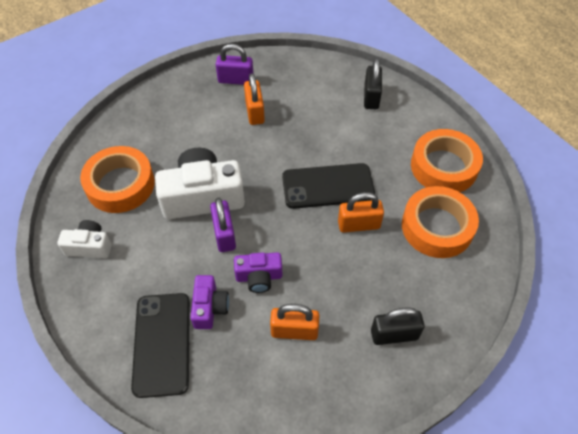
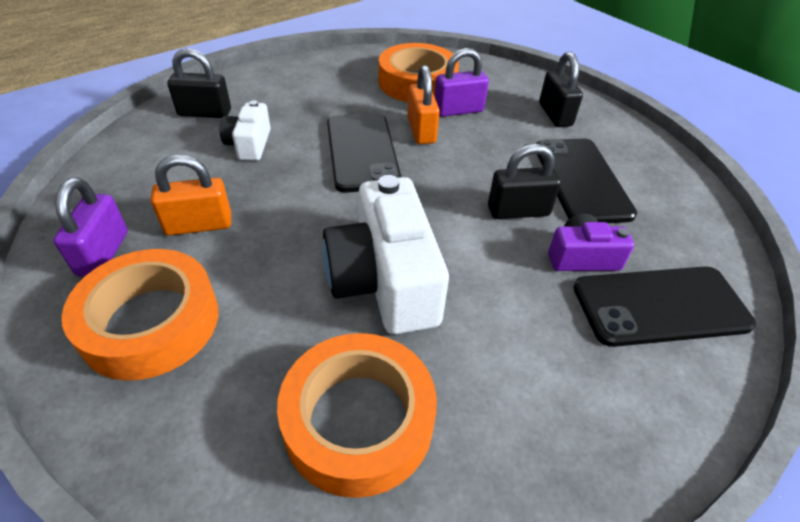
camera: 95 degrees left, 10 degrees down
(89, 246) = (521, 452): white camera -> white camera (249, 144)
(224, 234) = (456, 249): purple padlock -> purple padlock (458, 110)
(259, 277) = (518, 211): purple camera -> black padlock
(294, 331) = (581, 180): orange padlock -> black phone
(443, 167) = (334, 73): orange tape -> orange tape (151, 322)

